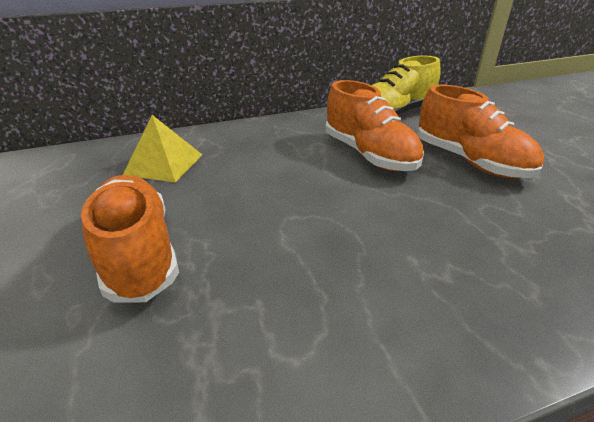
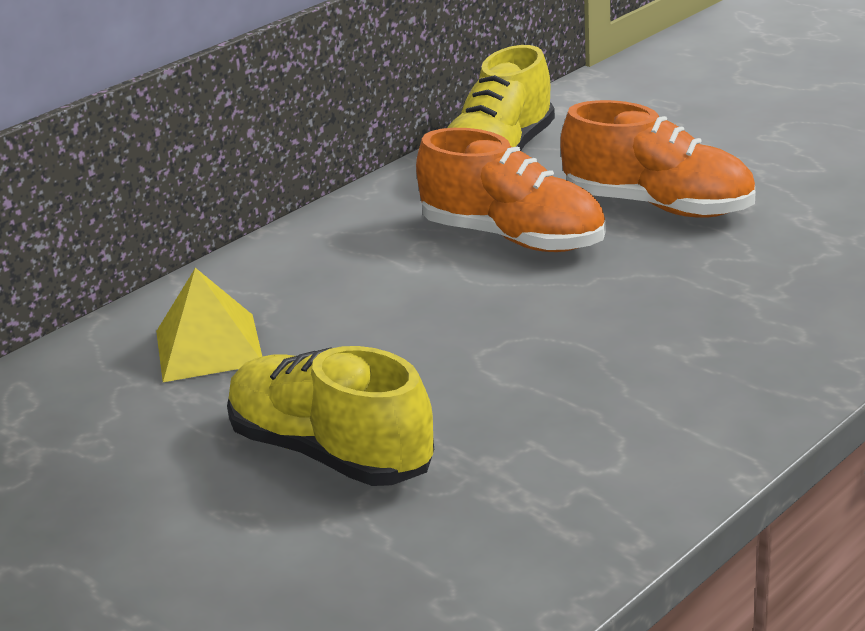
camera: 25 degrees left, 5 degrees down
(138, 253) = (331, 453): orange shoe -> yellow shoe

